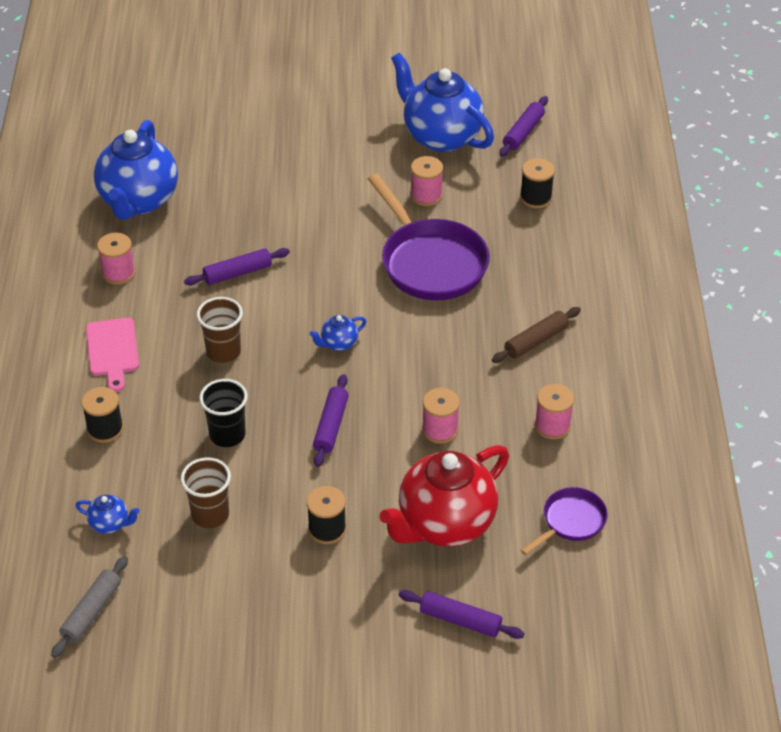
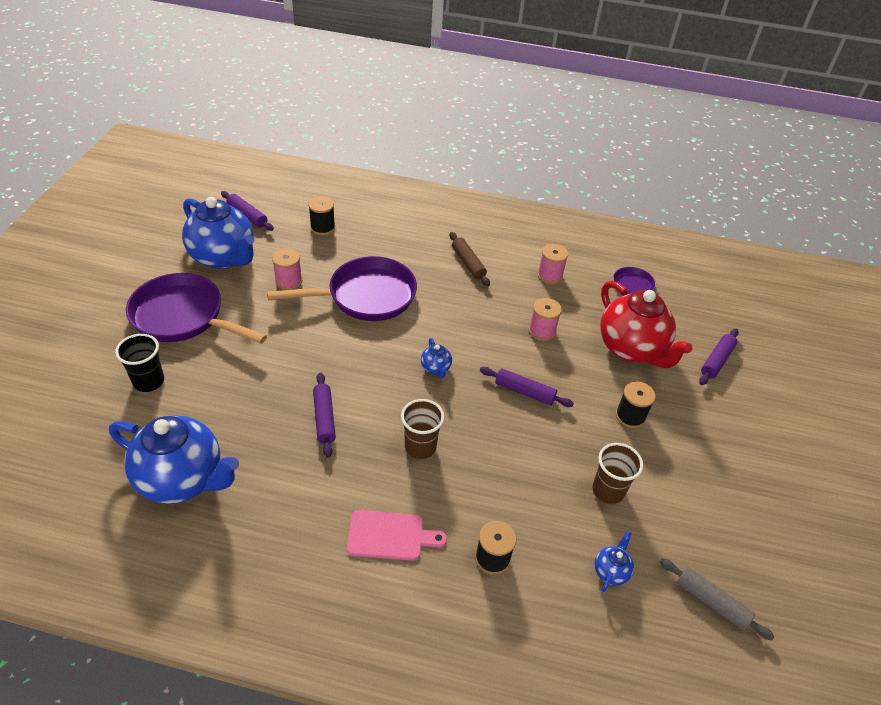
camera: 80 degrees left, 0 degrees up
(118, 273) = (281, 513): pink spool -> none
(227, 435) = (520, 462): black cup -> black cup (149, 381)
(337, 137) = (183, 317): none -> purple pan
(441, 136) = (223, 257): blue teapot -> blue teapot turned 105 degrees counterclockwise

